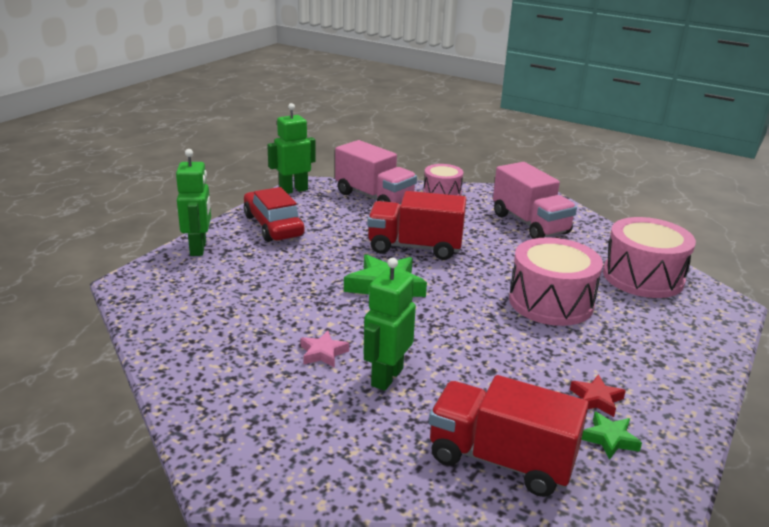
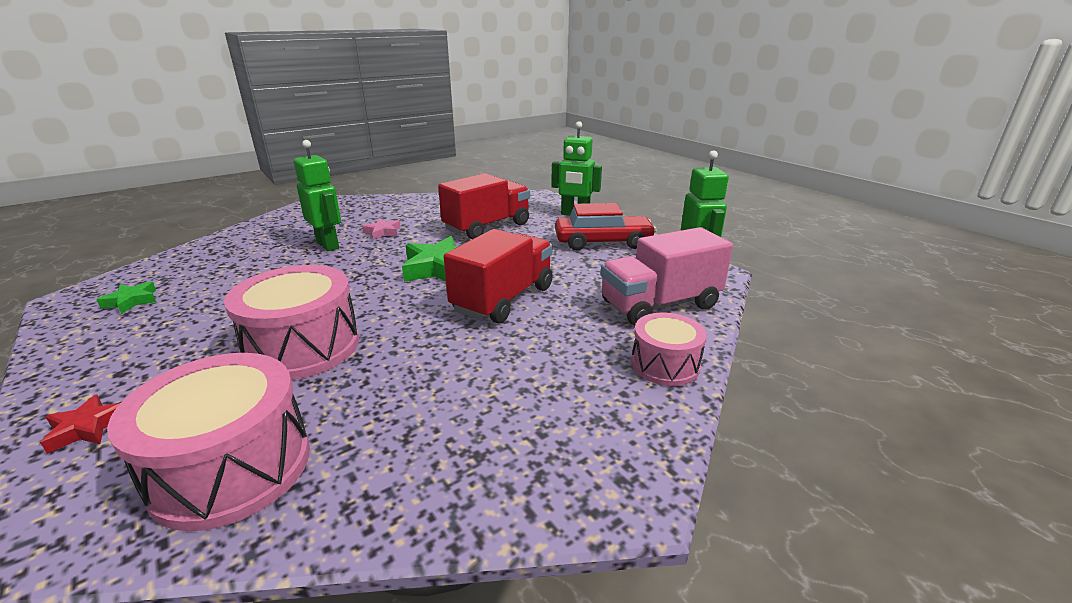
camera: 115 degrees right, 0 degrees up
(500, 460) = (201, 259): red truck -> red truck (487, 227)
(530, 224) = (500, 418): pink truck -> none
(596, 399) = (165, 312): red star -> red star (87, 428)

